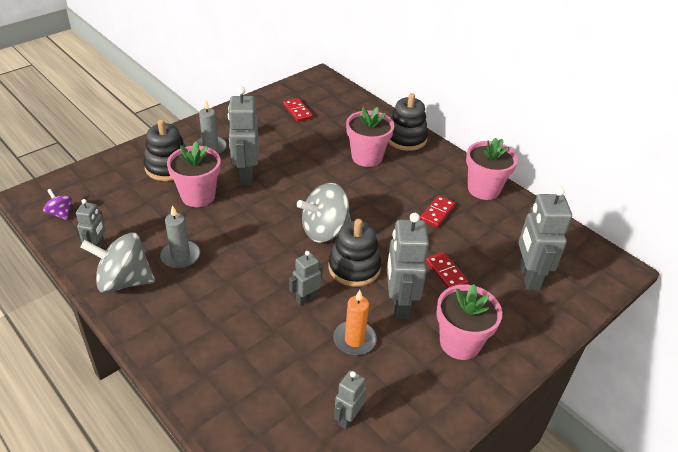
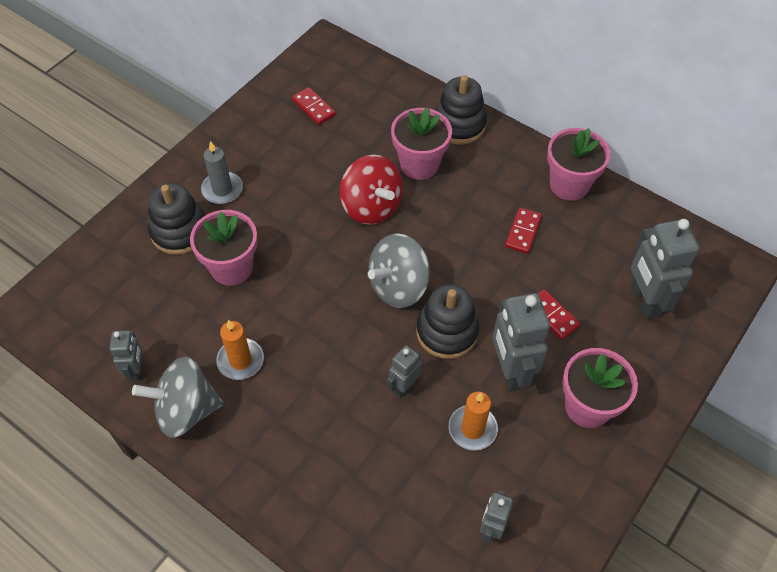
camera: 10 degrees left, 15 degrees up
(60, 213) = (72, 330): purple spinning top -> none
(180, 256) = (240, 360): grey candle -> orange candle
(245, 175) = (280, 224): grey robot -> none
(320, 177) = (371, 206): none -> red spinning top

